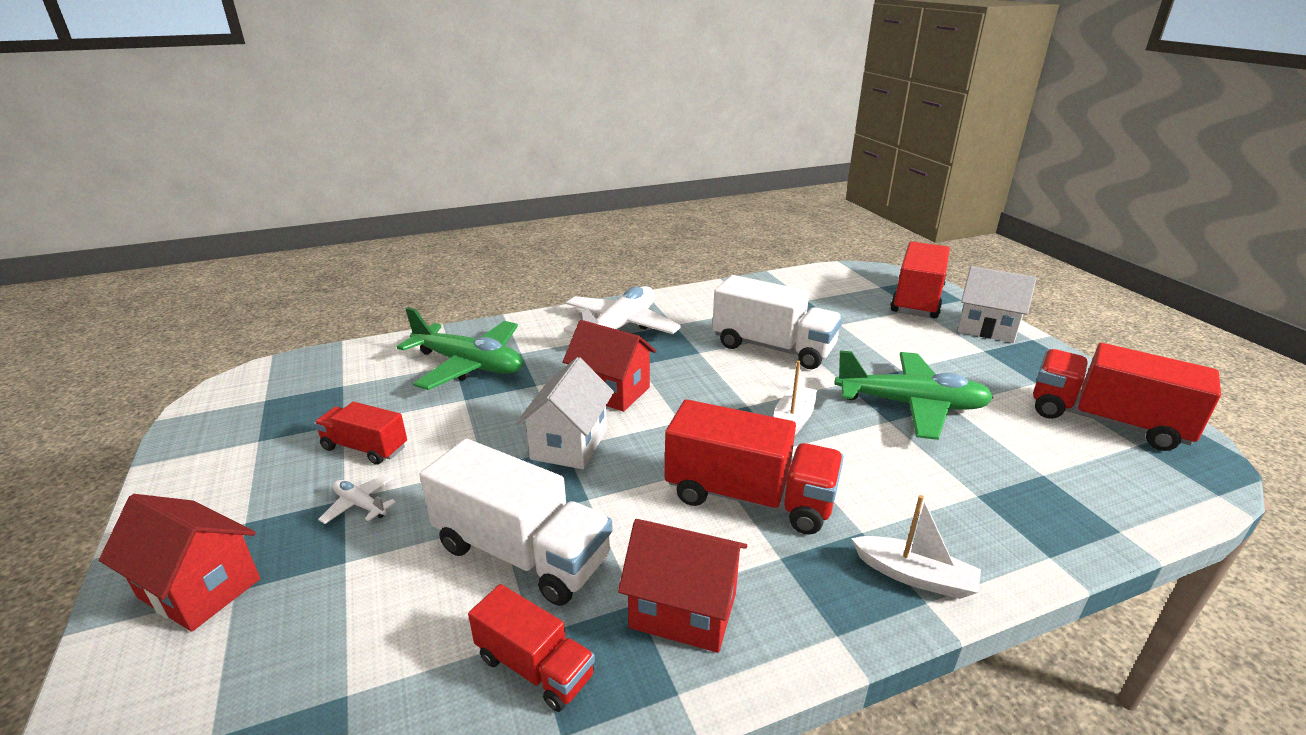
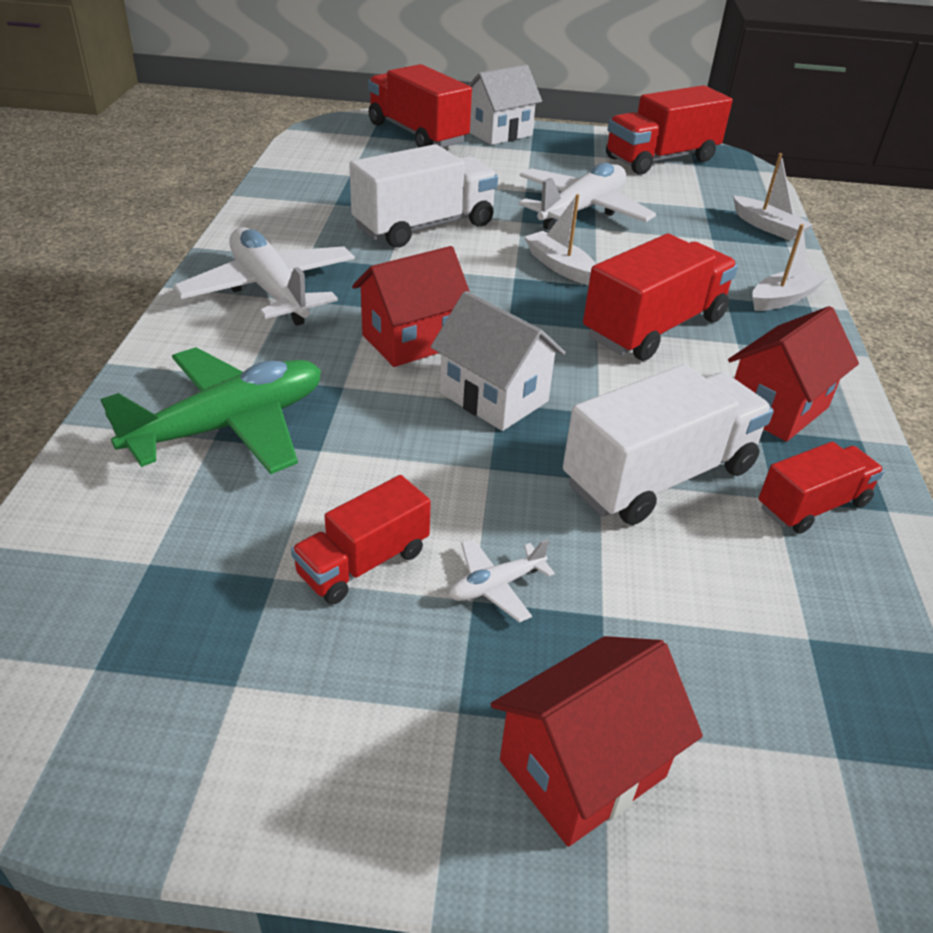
camera: 65 degrees left, 10 degrees up
(911, 405) = (581, 210): green plane -> white plane
(1073, 531) = (768, 227): none -> white boat

